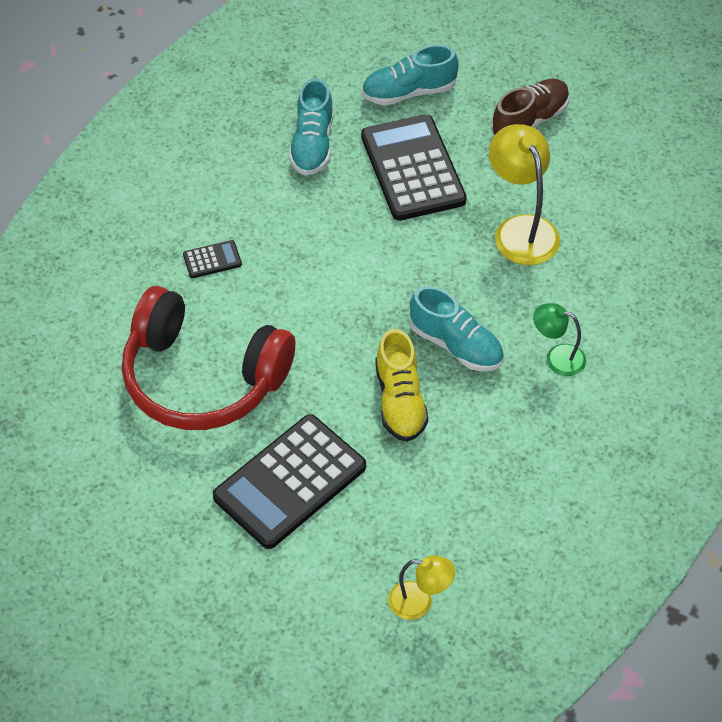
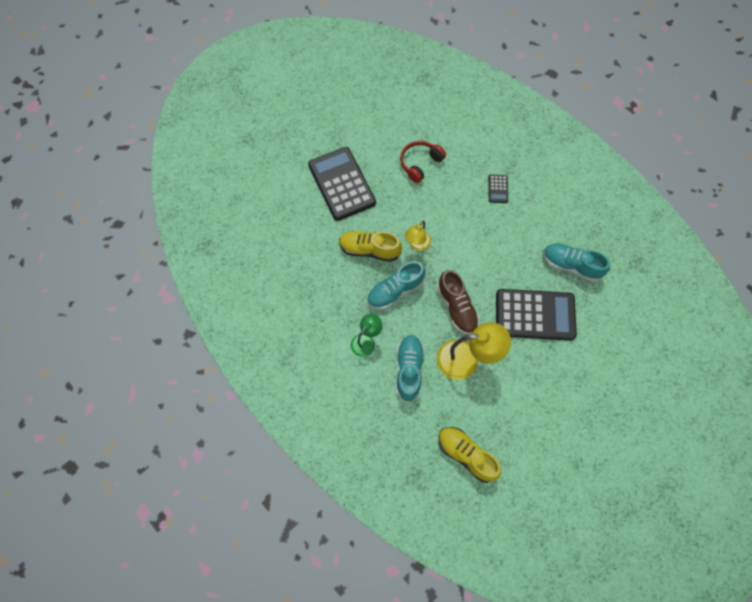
camera: 110 degrees right, 15 degrees up
(202, 378) = (420, 163): red headphones -> red headphones, size x0.49
(408, 92) = (601, 336): turquoise shoe -> turquoise shoe (409, 369)
(419, 602) = (250, 218): yellow lamp -> yellow lamp (417, 244)
(530, 121) = (556, 402): brown shoe -> brown shoe (456, 307)
(656, 197) = (466, 455): none -> yellow shoe

